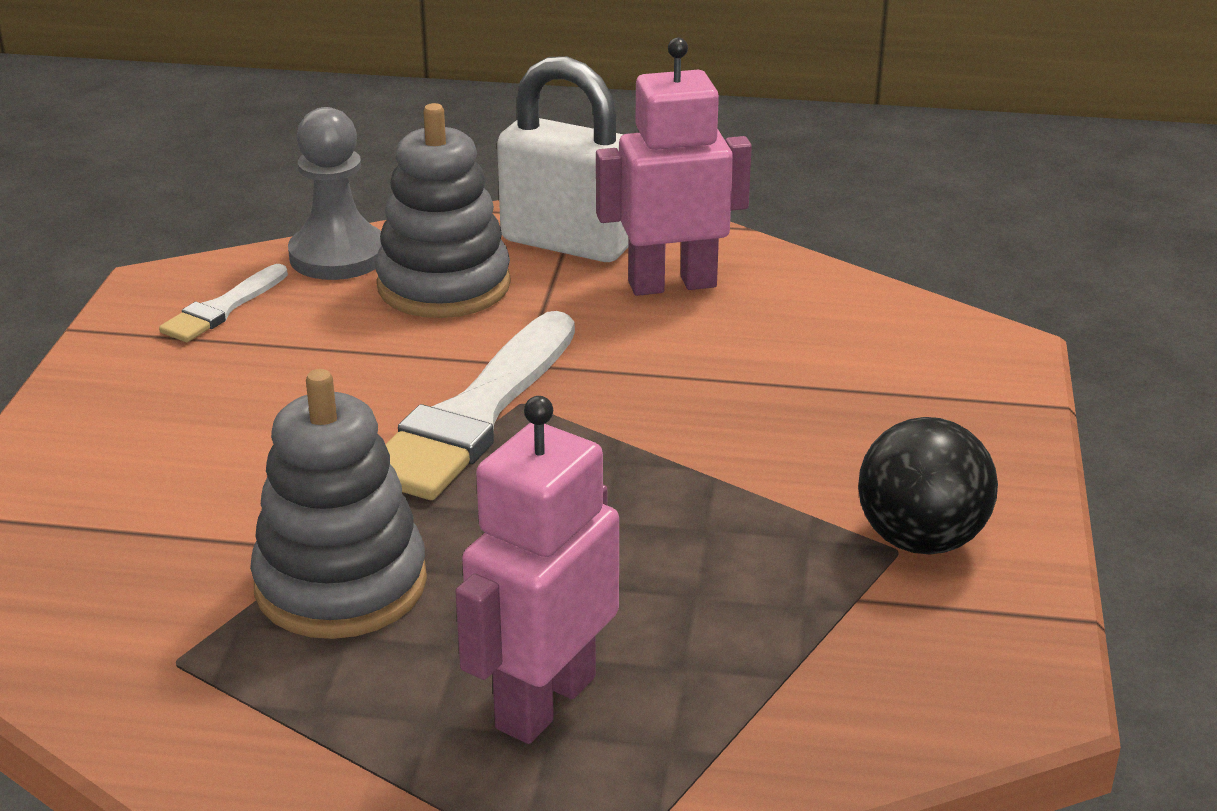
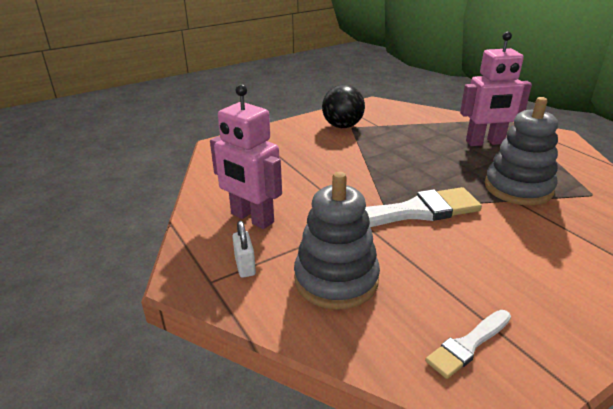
camera: 130 degrees left, 0 degrees up
(223, 308) = (468, 345): white brush -> white brush turned 150 degrees clockwise
(338, 256) = (360, 342): grey pawn -> none
(567, 243) = (245, 266): white padlock -> white padlock, size x0.43

